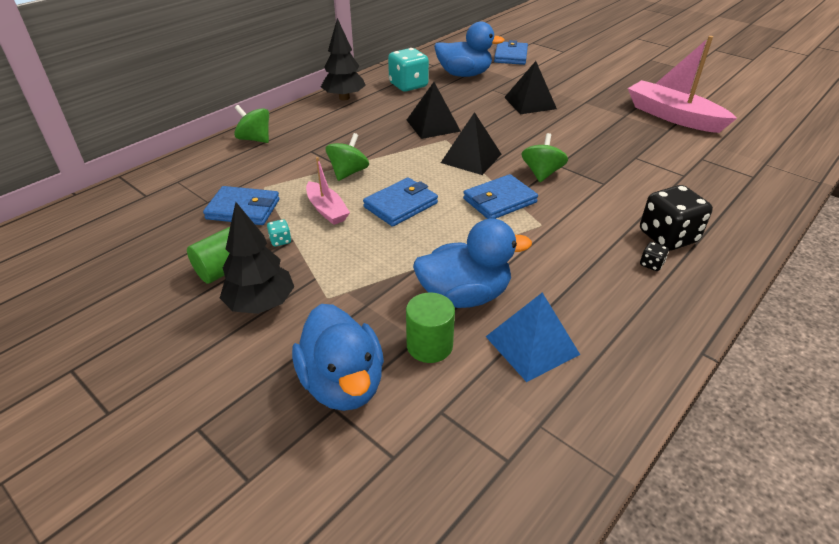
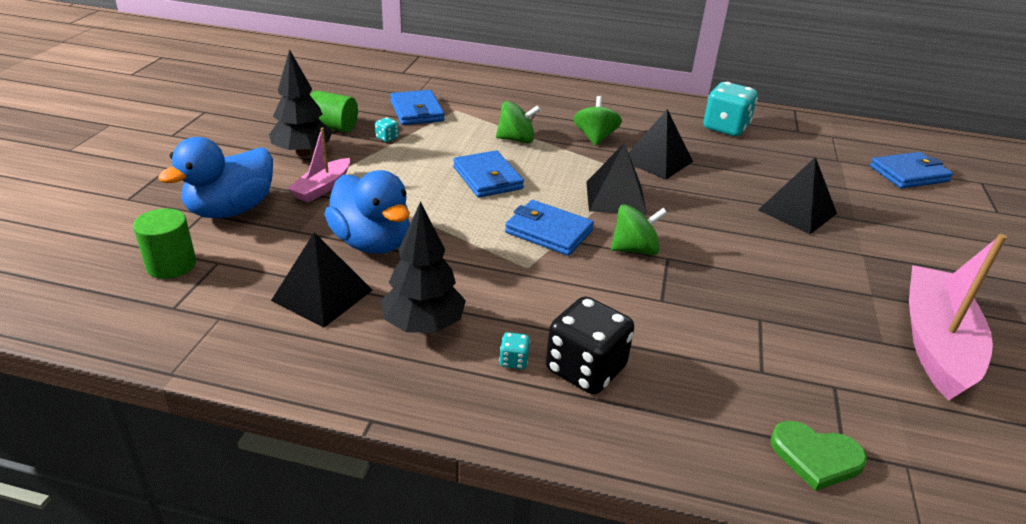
camera: 60 degrees right, 5 degrees down
(255, 139) = (525, 85): green spinning top -> green spinning top (595, 138)
(327, 210) = (447, 145): pink boat -> pink boat (322, 188)
(344, 98) = (650, 102): black tree -> black tree (423, 325)
(401, 205) = (487, 178): blue wallet -> blue wallet turned 45 degrees clockwise
(429, 345) = (293, 239): green cylinder -> green cylinder (171, 265)
(464, 74) = (803, 154): blue duck -> none
(532, 345) = (322, 295): blue pyramid -> black pyramid
(651, 264) = (514, 361): black dice -> turquoise dice
(757, 186) = (815, 457): none -> green heart

